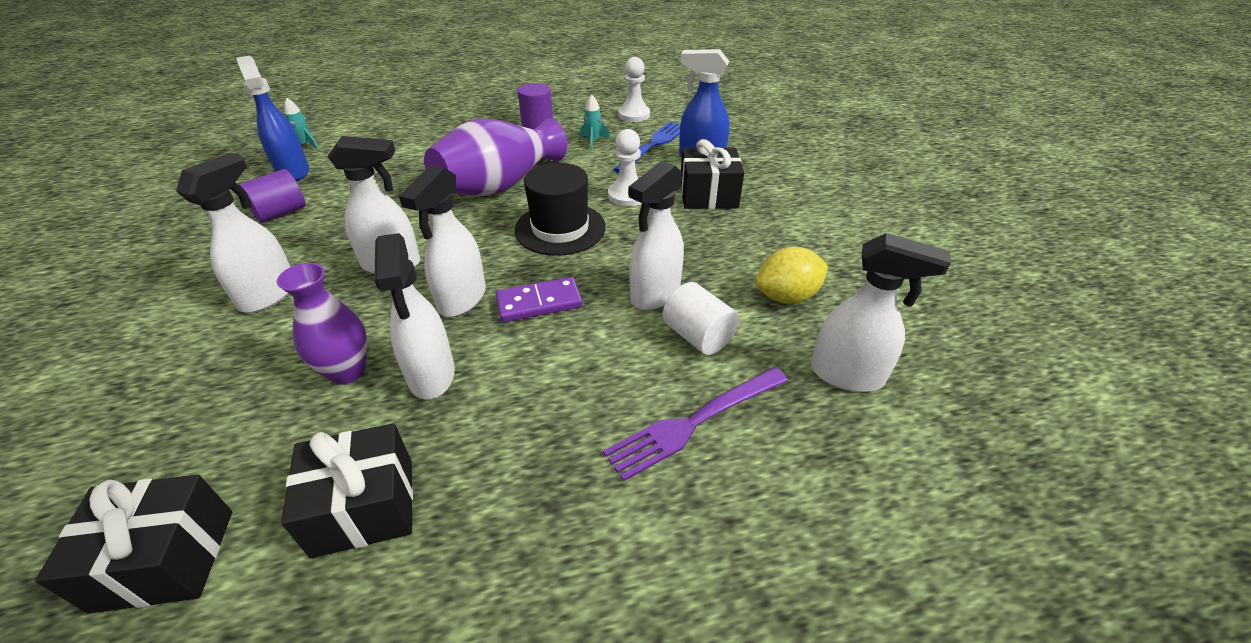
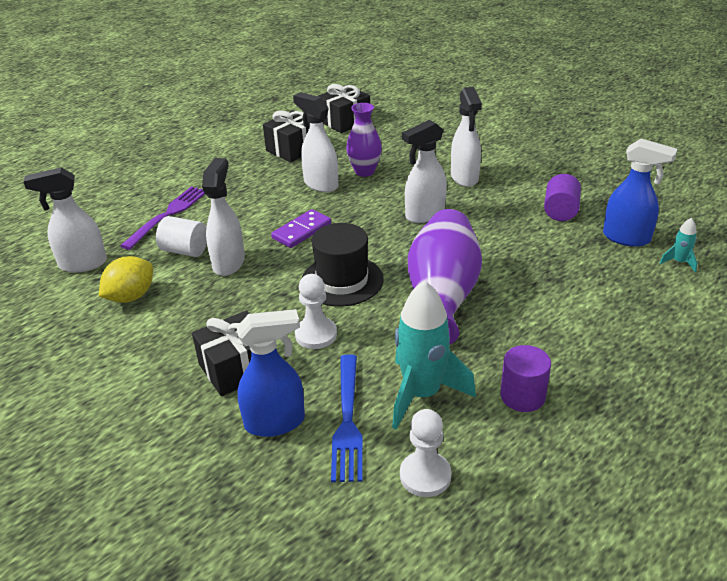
camera: 150 degrees right, 5 degrees down
(461, 299) = (351, 215): white spray bottle -> none
(593, 141) = (422, 394): turquoise rocket -> turquoise rocket, size x2.24

